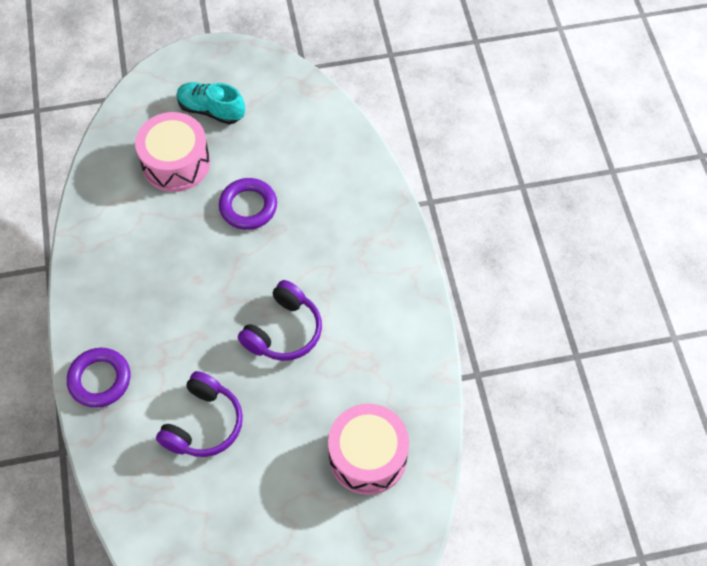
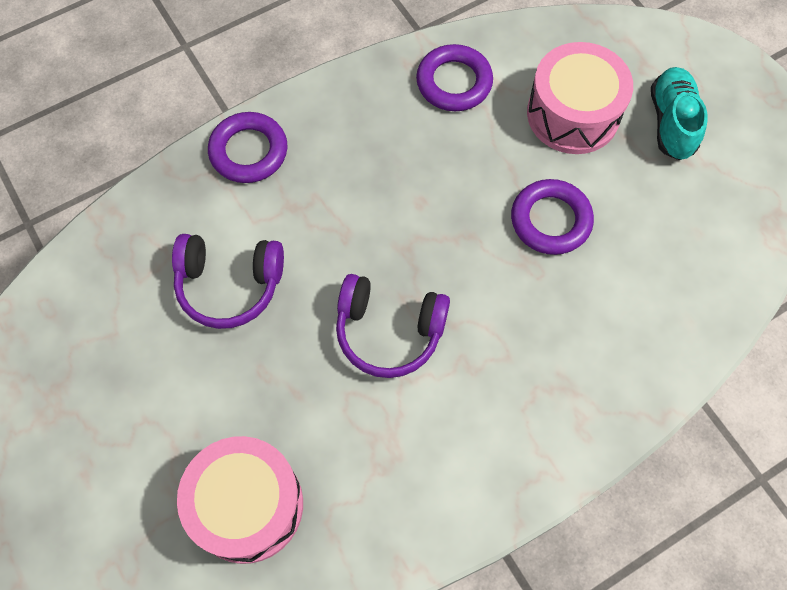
camera: 70 degrees right, 5 degrees up
(112, 225) = (454, 82): none -> purple ring

